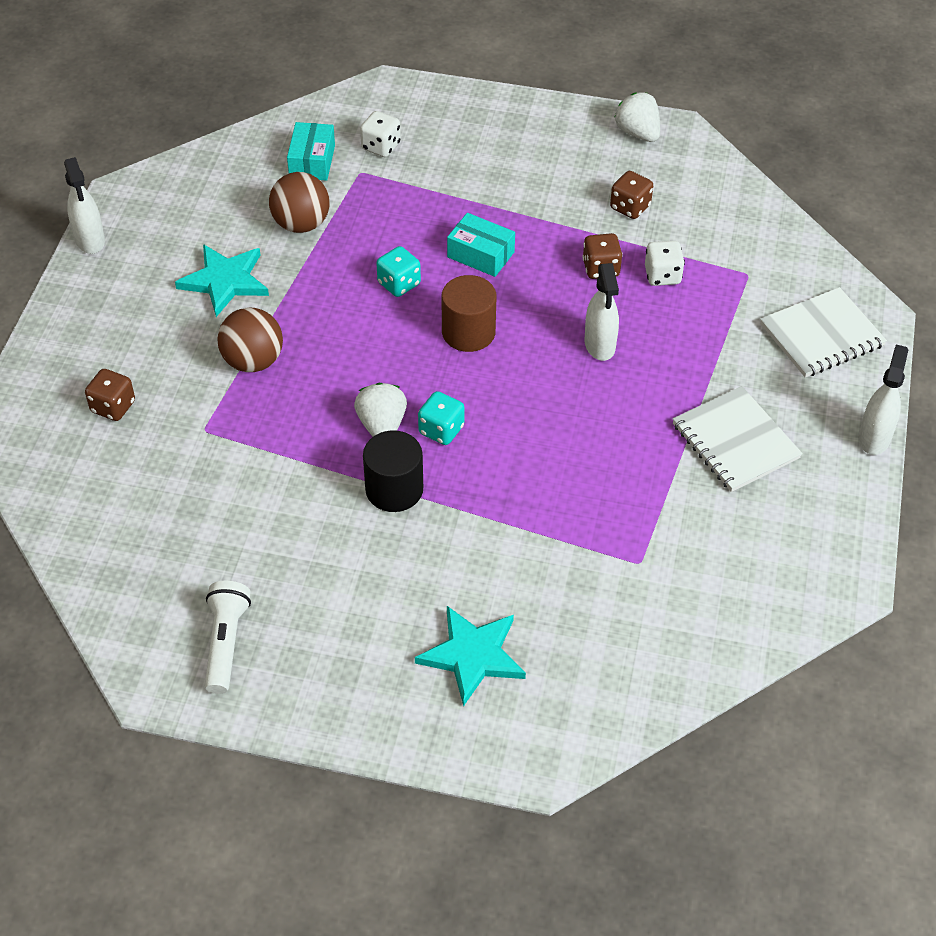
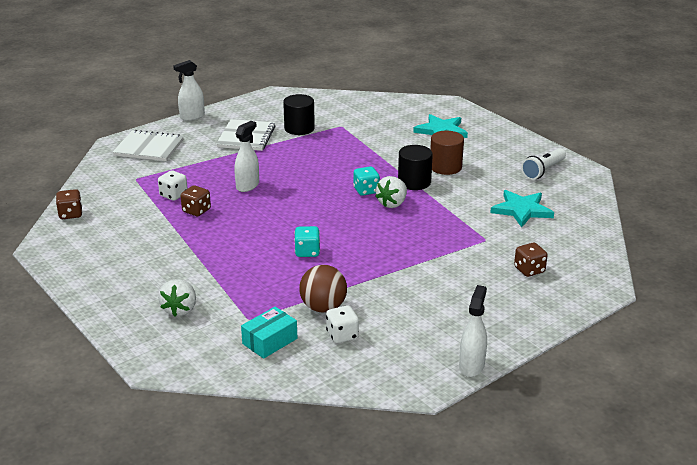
camera: 140 degrees left, 20 degrees down
(225, 281) = (405, 299): turquoise star -> turquoise star (521, 210)
(253, 361) = (429, 255): brown ball -> none
(381, 146) = (215, 327): white dice -> white dice (342, 335)
(468, 332) = (301, 217): brown cylinder -> brown cylinder (445, 167)
(480, 254) = (245, 244): turquoise box -> none
(630, 207) = (135, 227): brown dice -> brown dice (71, 214)
(637, 133) = (64, 257): white strawberry -> white strawberry (180, 309)
(690, 512) = (299, 128): none -> black cylinder

